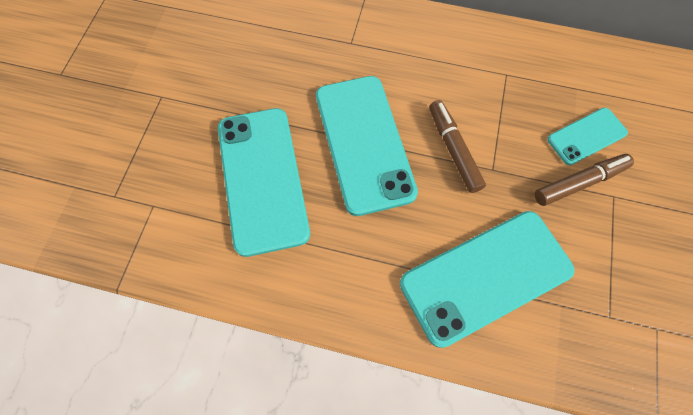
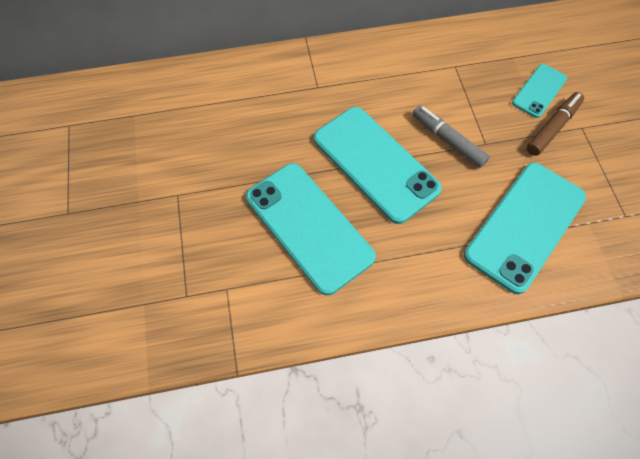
camera: 25 degrees left, 5 degrees down
(453, 149) = (448, 140): brown marker -> grey marker

